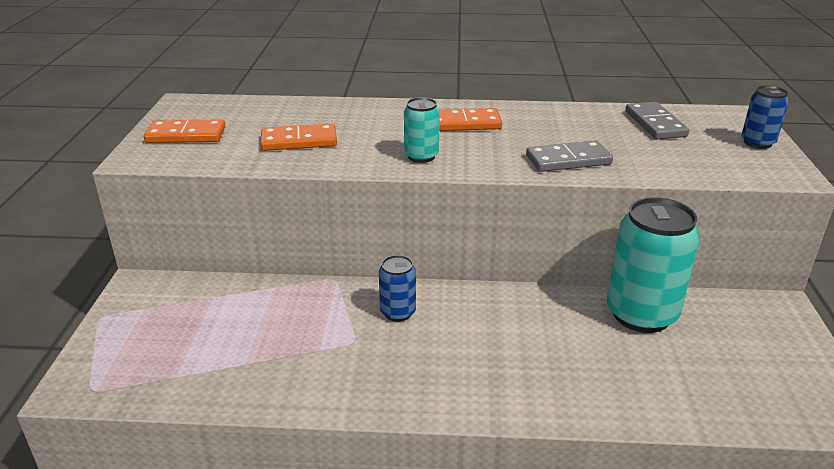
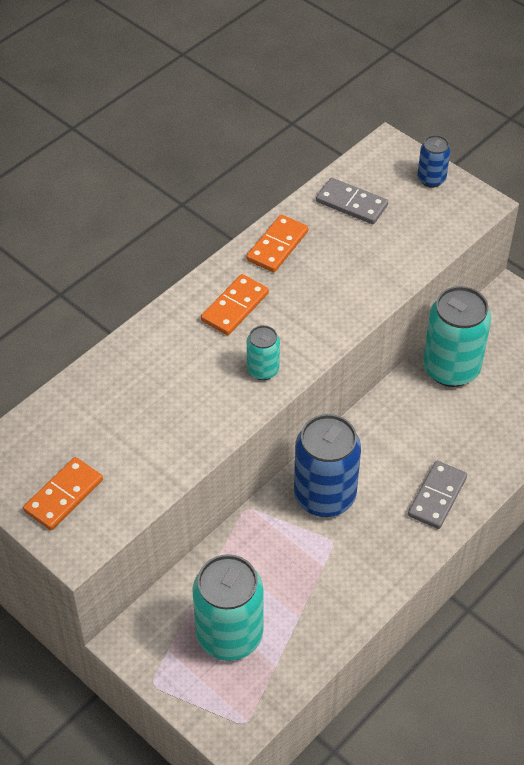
camera: 50 degrees left, 20 degrees up
(188, 333) = (229, 635): none -> turquoise can
(299, 141) = (157, 427): orange domino -> orange domino (277, 246)
(398, 312) = (324, 496): blue can -> blue can, size x1.98
(568, 160) = (353, 294): grey domino -> grey domino (437, 497)

